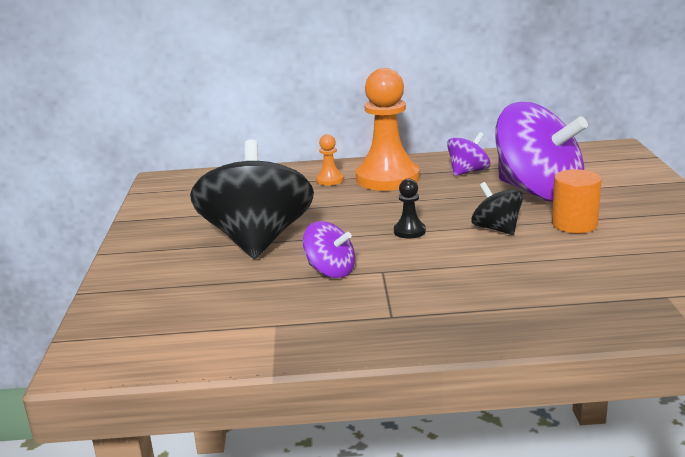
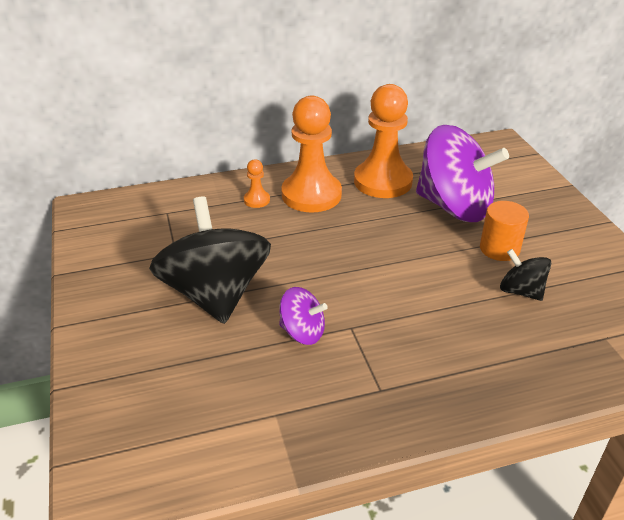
camera: 15 degrees left, 15 degrees up
(409, 231) = (357, 269): black pawn -> none
(468, 172) = (383, 181): purple spinning top -> orange pawn
(496, 229) = (434, 260): black spinning top -> black spinning top (521, 291)

